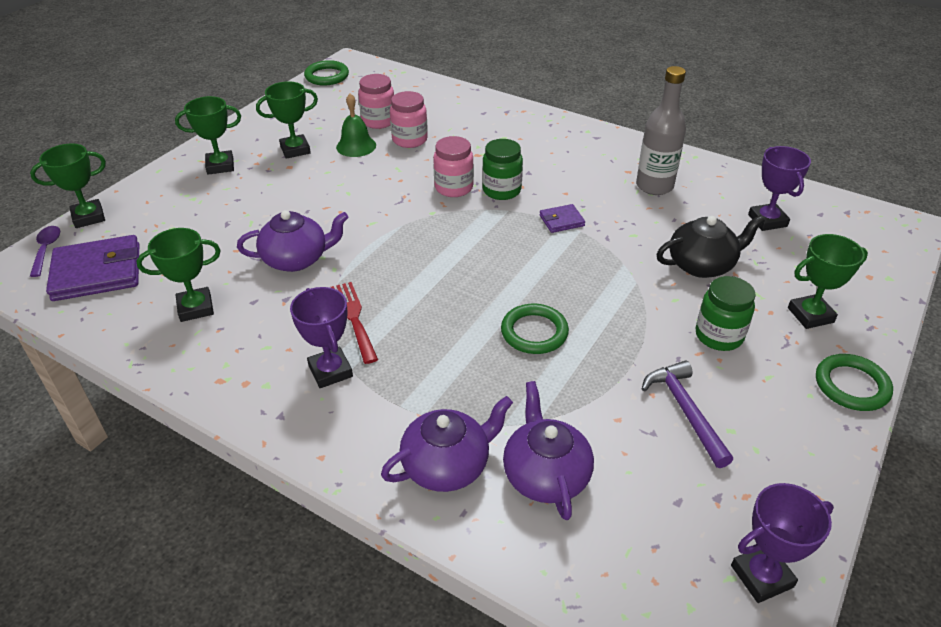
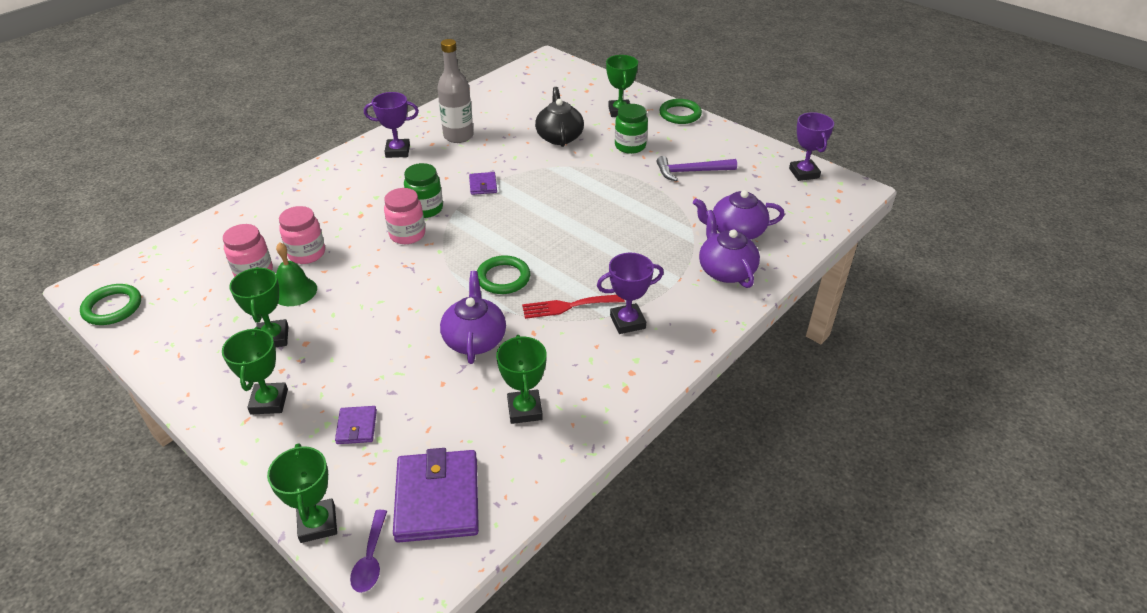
camera: 80 degrees left, 0 degrees up
(46, 249) = (371, 559): purple spoon -> purple spoon turned 90 degrees counterclockwise
(186, 214) = (356, 427): none -> purple wallet
(534, 332) = (608, 217): green ring -> green ring (503, 278)
(767, 220) = (521, 102): purple trophy -> purple trophy (397, 151)

